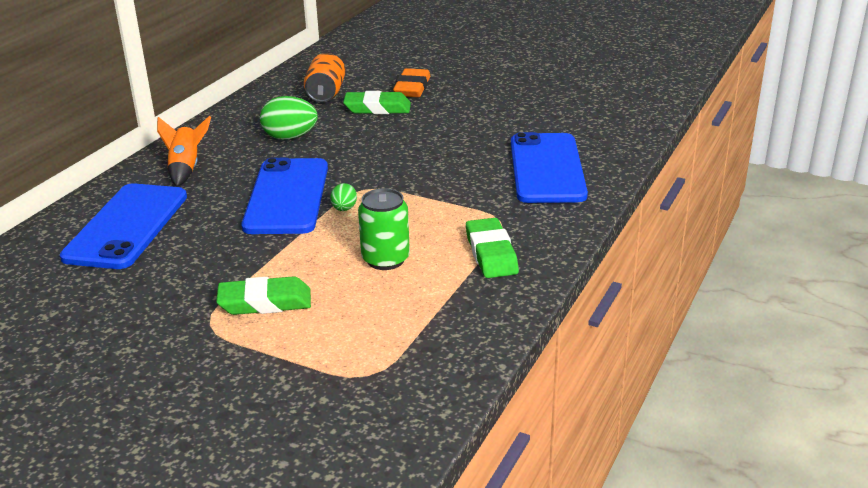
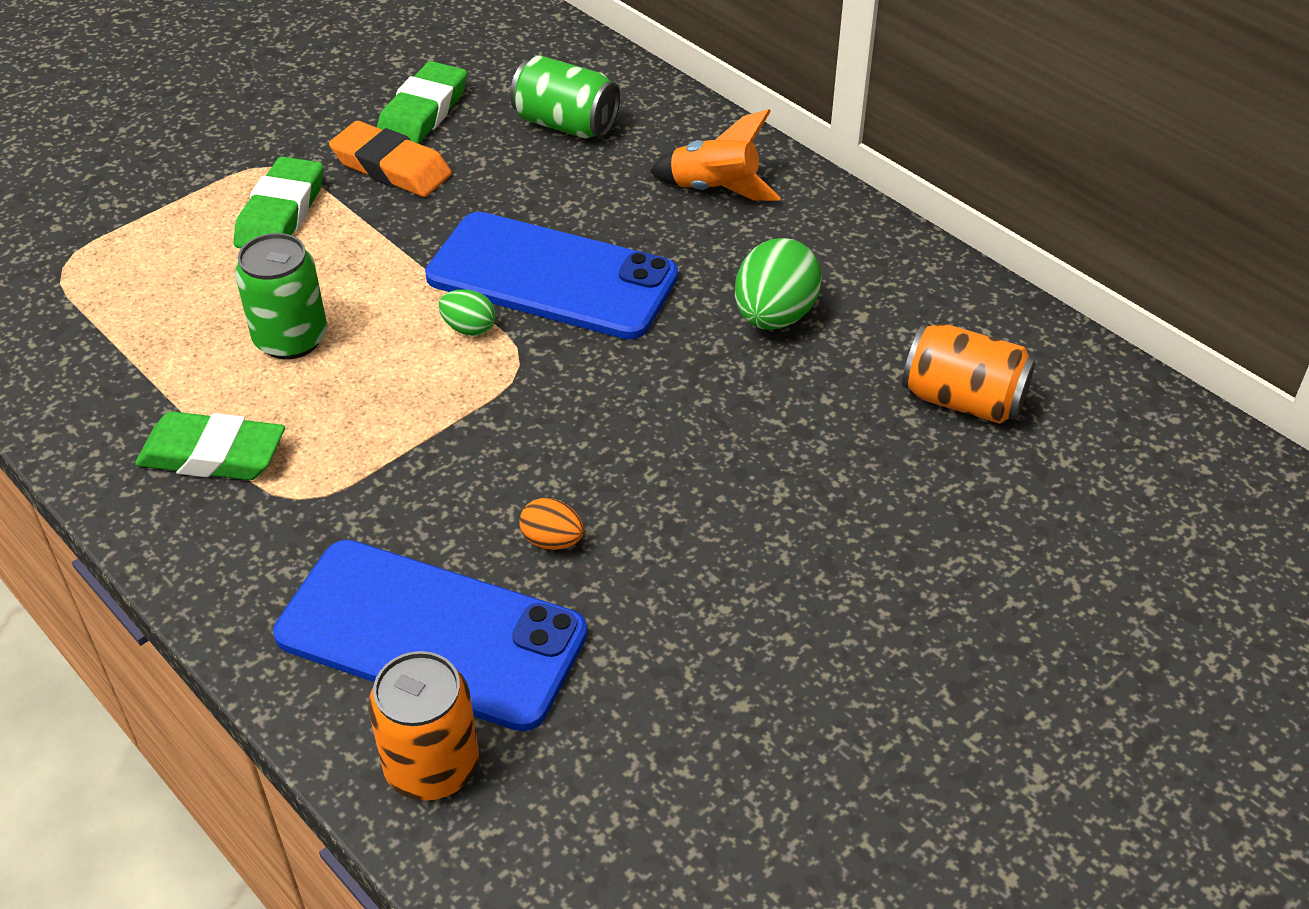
camera: 110 degrees right, 15 degrees up
(127, 226) = (566, 124): blue phone -> green can
(377, 108) = (852, 459): green eraser -> green eraser (423, 112)
(412, 88) = (940, 542): orange eraser -> orange eraser (391, 167)
(474, 156) = (552, 541): none -> orange egg
(606, 153) = (432, 766): none -> orange can

